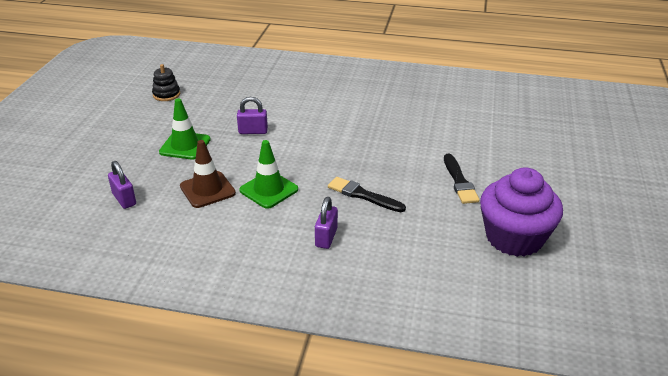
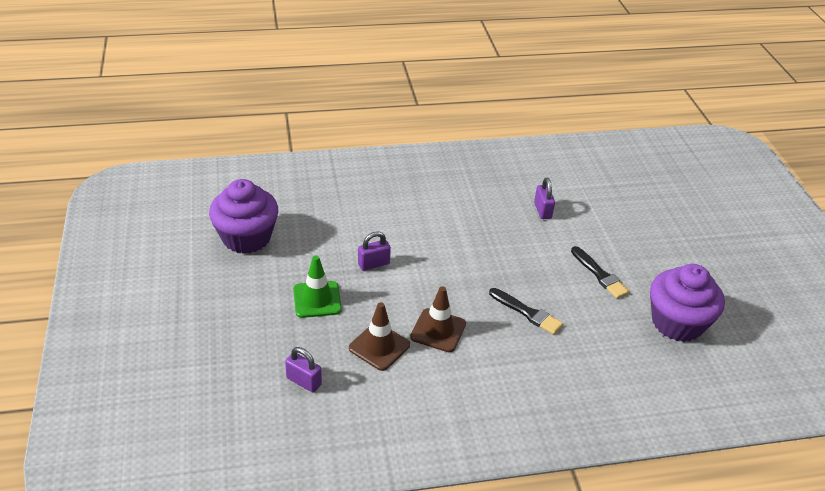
camera: 25 degrees left, 5 degrees up
(166, 94) = (246, 237): black stacking toy -> purple cupcake
(269, 190) = (438, 330): green traffic cone -> brown traffic cone
(326, 237) = (525, 368): purple padlock -> purple padlock (542, 210)
(363, 195) = (527, 313): black brush -> black brush turned 150 degrees counterclockwise

